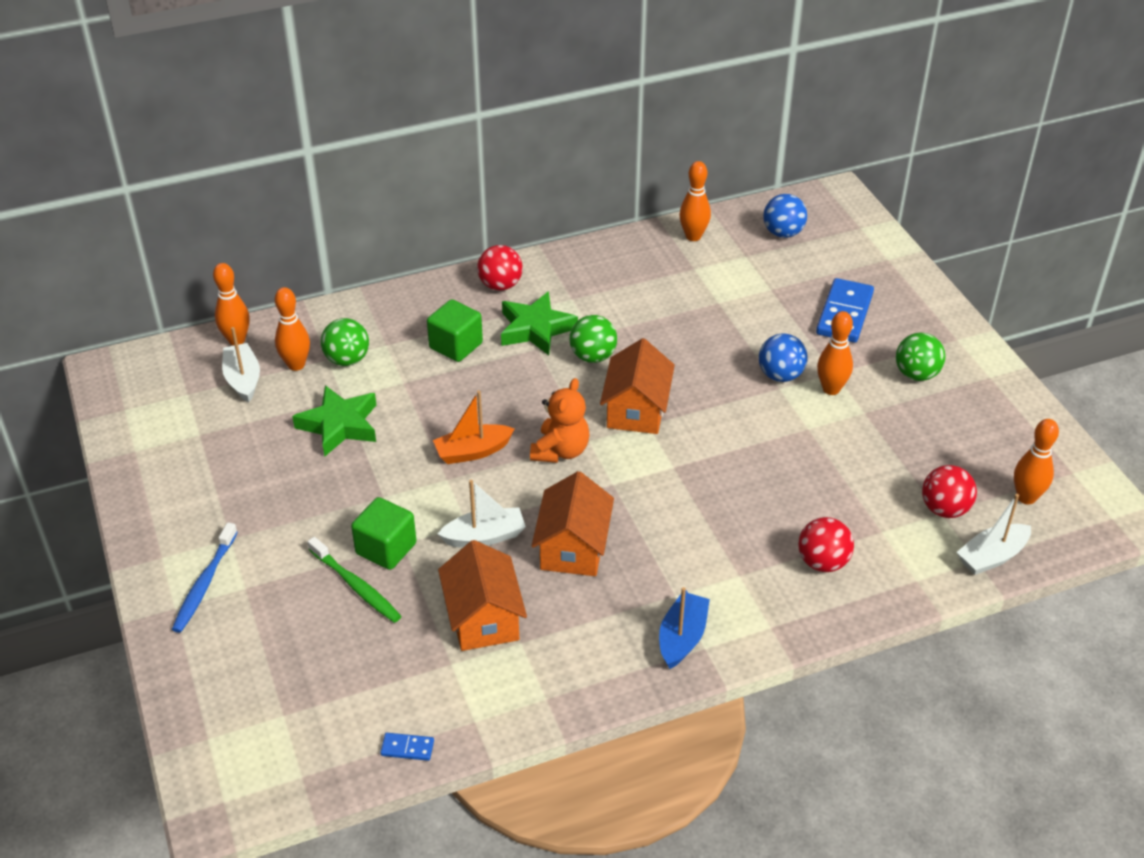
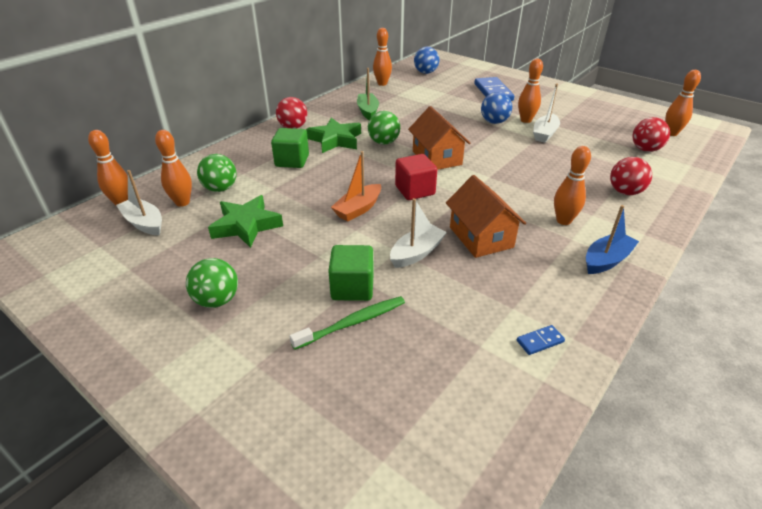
camera: 30 degrees left, 5 degrees down
(204, 584) = (213, 378): blue toothbrush -> none
(356, 586) = (353, 323): green toothbrush -> green toothbrush turned 45 degrees counterclockwise
(407, 748) = (517, 431): blue domino -> blue domino (540, 341)
(483, 618) = (470, 303): orange house -> none
(560, 451) = (415, 190): orange teddy bear -> red cube
(622, 289) = (368, 111): none -> green boat
(682, 637) = (606, 260): blue boat -> blue boat turned 60 degrees clockwise
(693, 568) = (563, 221): none -> orange bowling pin
(916, 374) = (556, 104): green ball -> green ball (217, 300)
(992, 557) = (694, 161): white boat -> white boat (544, 134)

